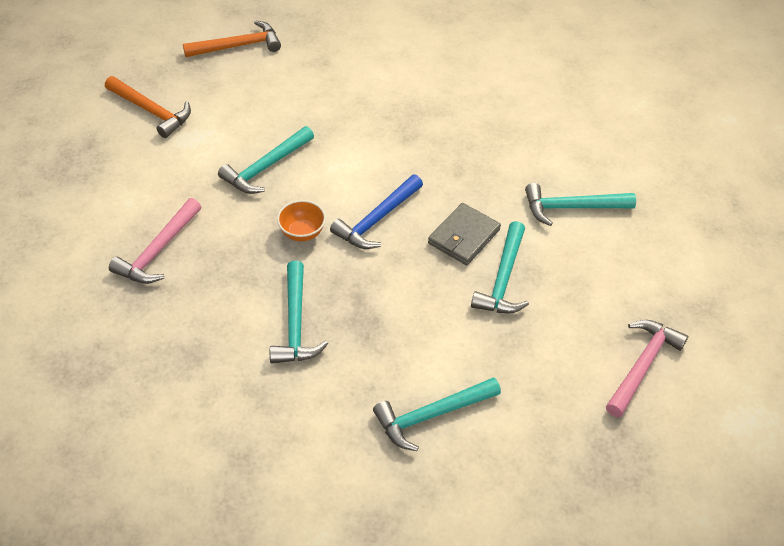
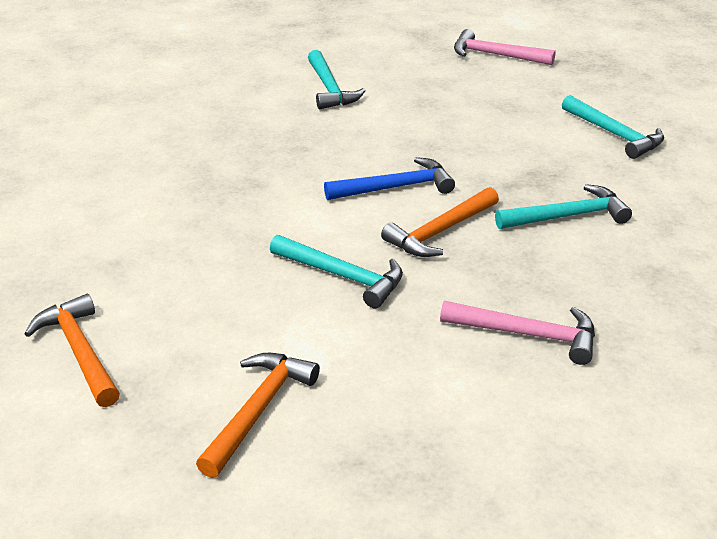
camera: 100 degrees left, 15 degrees down
(302, 232) = (439, 232): orange bowl -> orange hammer
(376, 220) = (396, 187): blue hammer -> blue hammer turned 45 degrees counterclockwise
(463, 236) = (395, 137): grey wallet -> none
(503, 279) = (439, 114): turquoise hammer -> none

